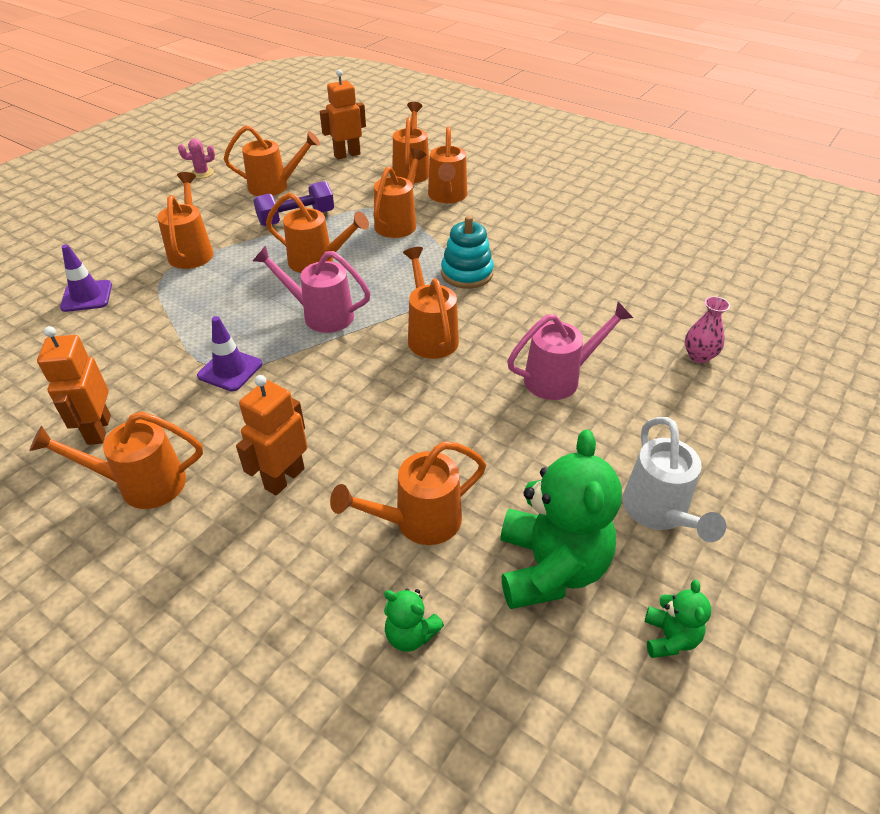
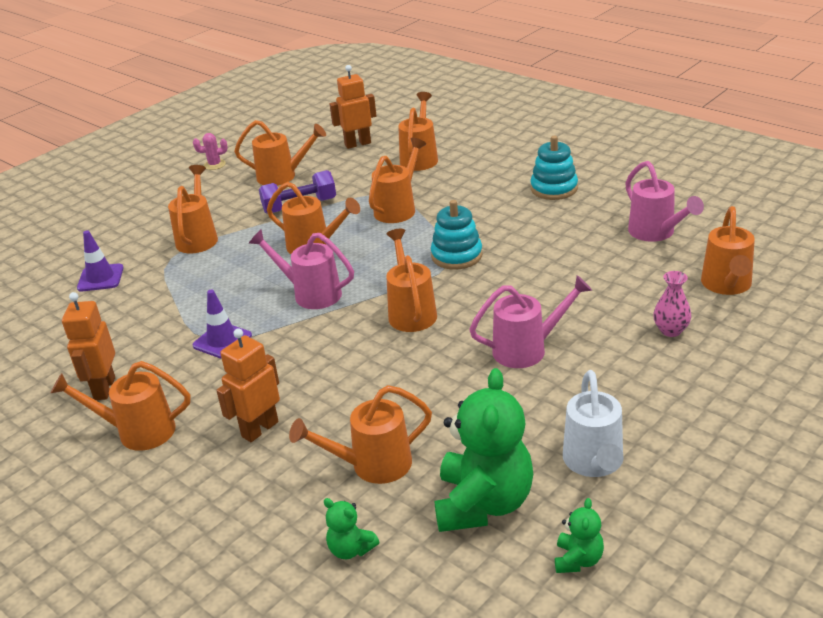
camera: 10 degrees right, 10 degrees down
(447, 196) = (451, 183): orange watering can -> orange watering can (727, 285)
(549, 204) = (554, 188): none -> turquoise stacking toy
(658, 251) = (656, 233): none -> pink watering can

